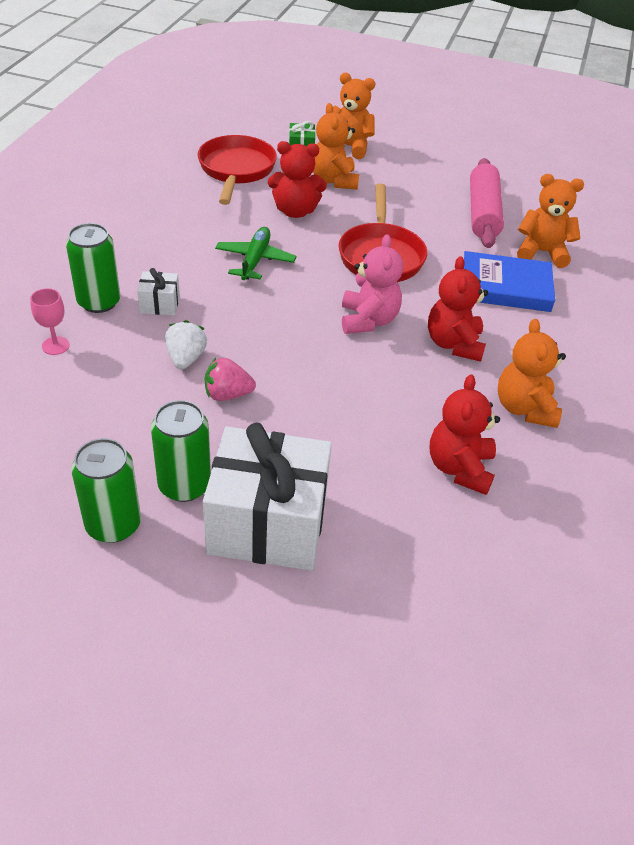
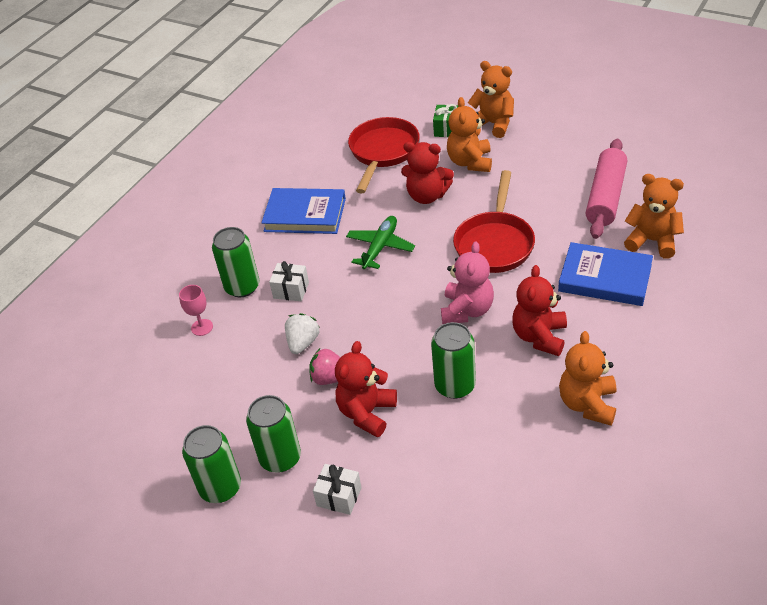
camera: 20 degrees right, 0 degrees up
(160, 229) = (305, 215): none -> blue book
(267, 524) = (339, 497): white gift -> white gift, size x0.43
(375, 396) = (455, 386): none -> green can
(459, 468) = (512, 458): red teddy bear -> red teddy bear (367, 413)

